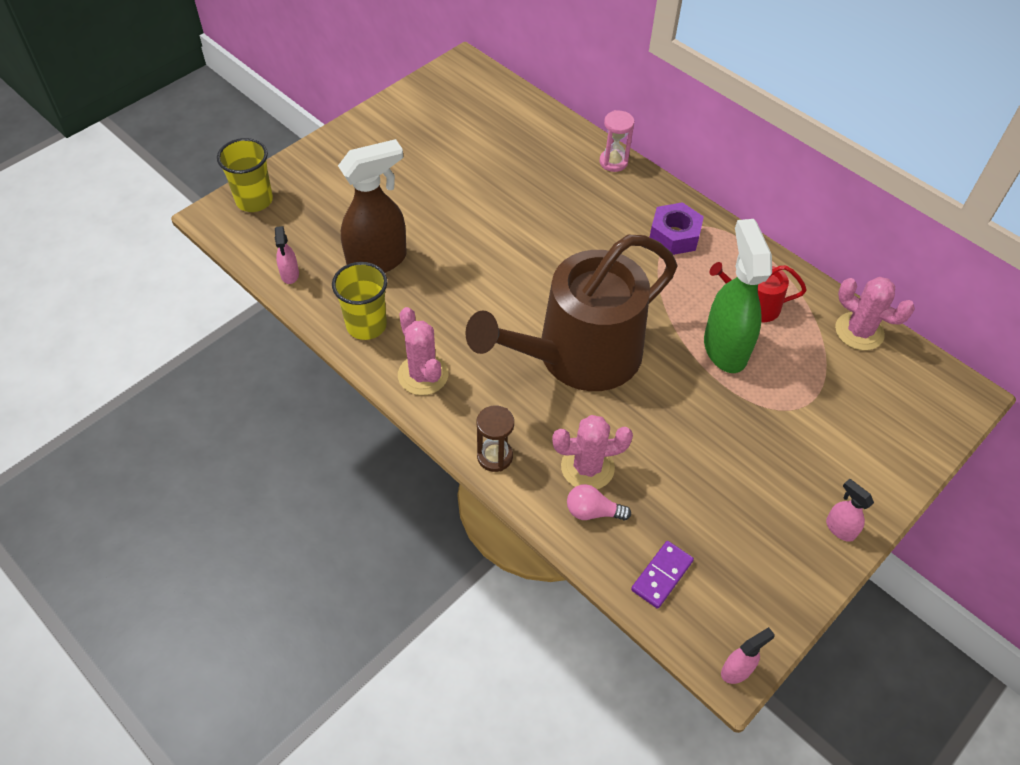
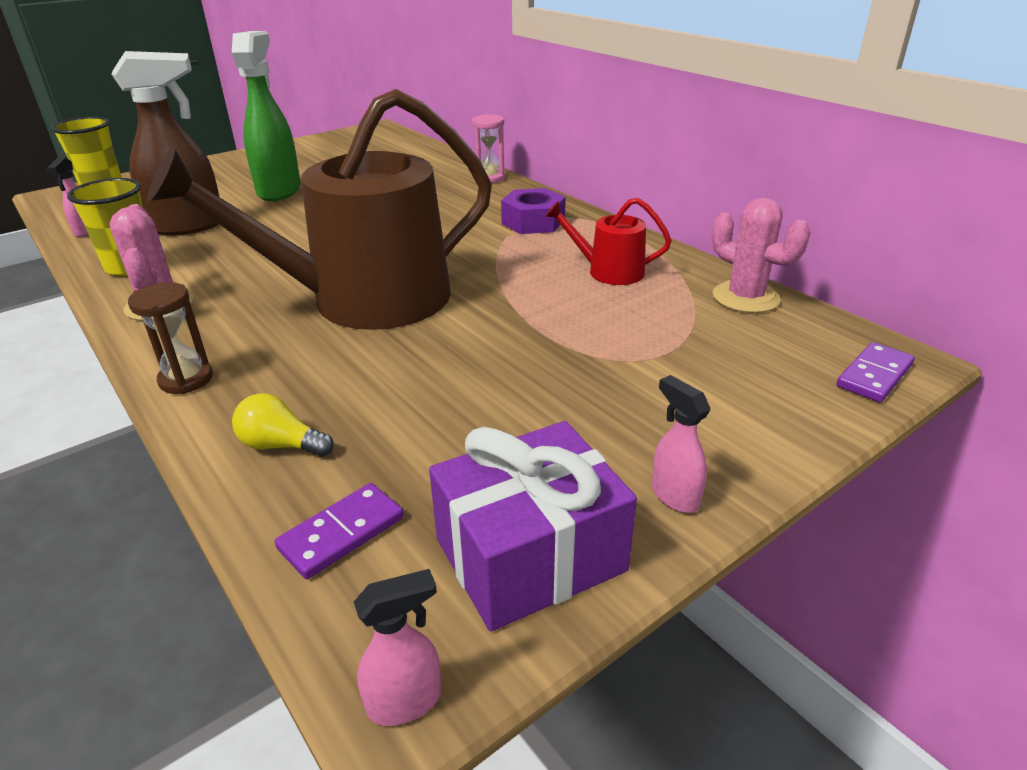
camera: 10 degrees right, 20 degrees down
(587, 467) = (306, 398): pink cactus -> none
(592, 511) = (281, 445): pink light bulb -> yellow light bulb
(724, 348) = (557, 302): green spray bottle -> green spray bottle (279, 190)
(770, 579) = (530, 555): none -> purple gift
(949, 412) = (874, 375): none -> purple domino

